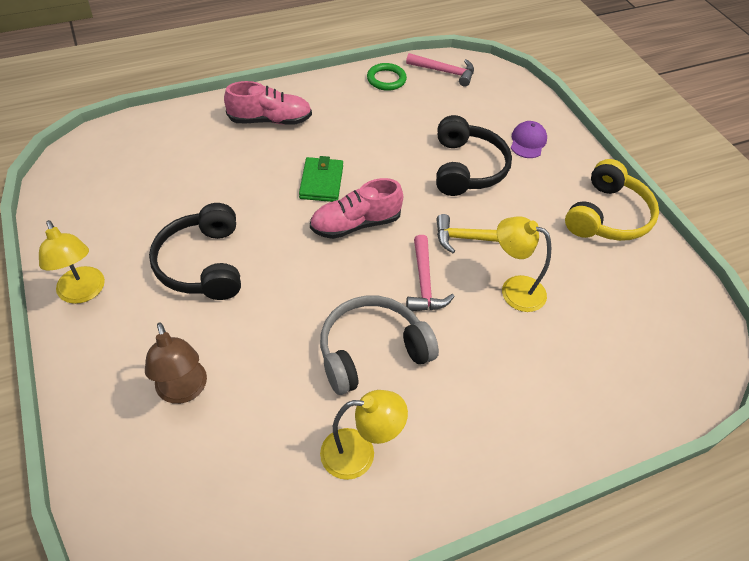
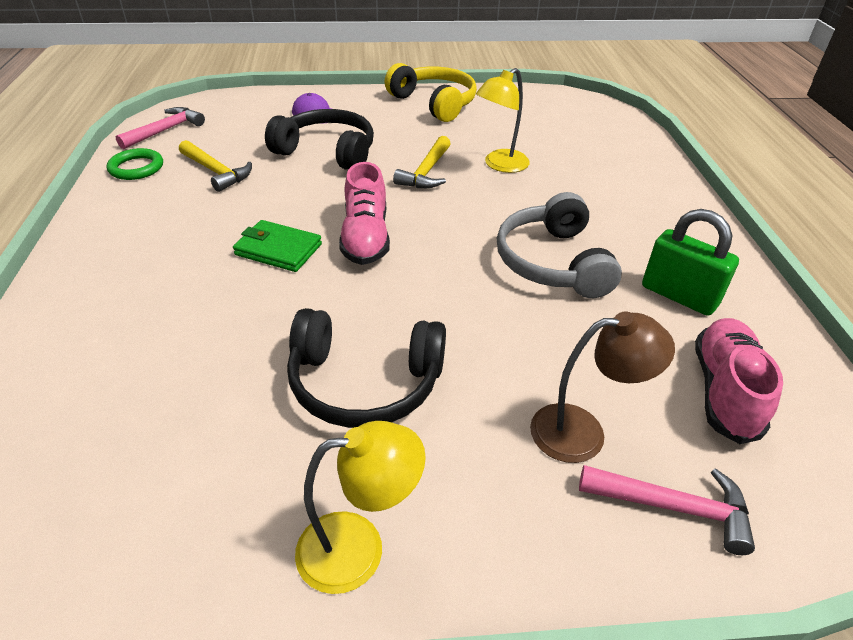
camera: 70 degrees left, 10 degrees down
(270, 120) = (120, 272): pink shoe -> pink shoe (724, 391)
(359, 453) = (679, 295): yellow lamp -> green padlock
(402, 118) = (216, 172): none -> yellow hammer
(424, 283) = (472, 211): pink hammer -> pink hammer (673, 507)

